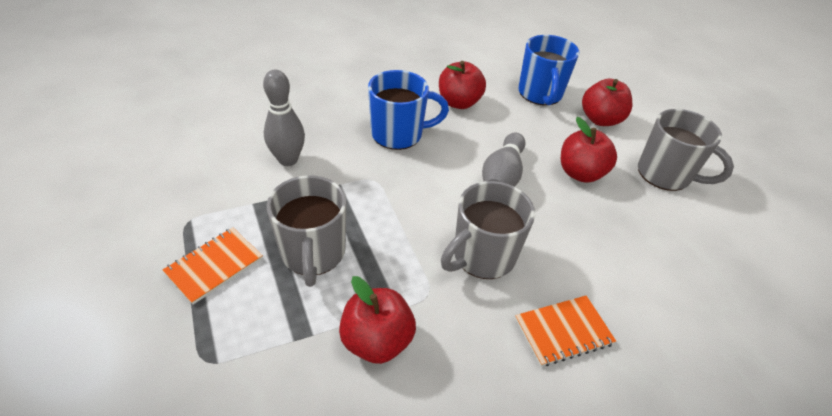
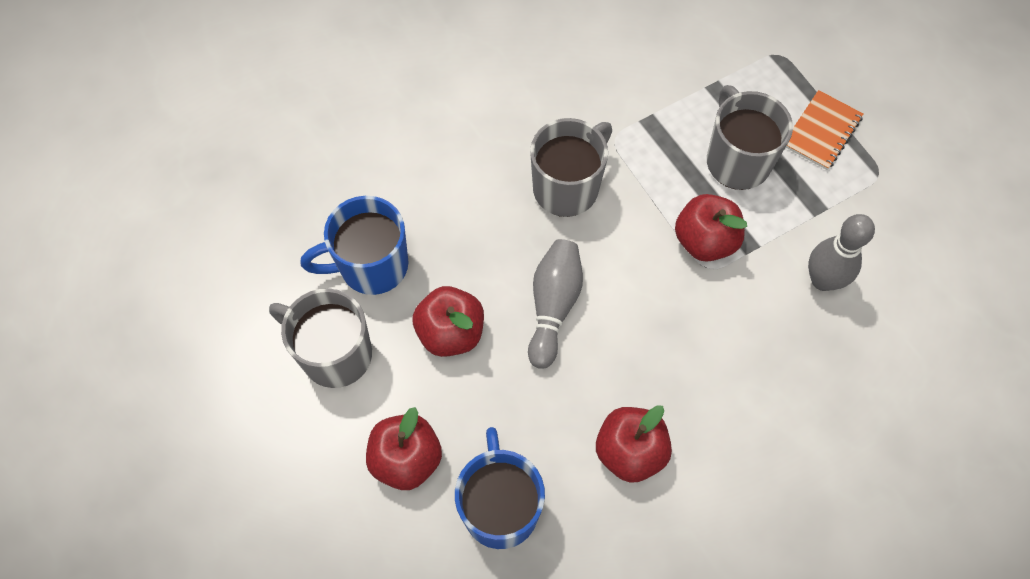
camera: 175 degrees right, 20 degrees up
(377, 340) = (649, 90): red apple -> red apple (705, 241)
(398, 134) = (701, 357): blue mug -> blue mug (371, 266)
(563, 331) = (487, 124): orange notebook -> none

